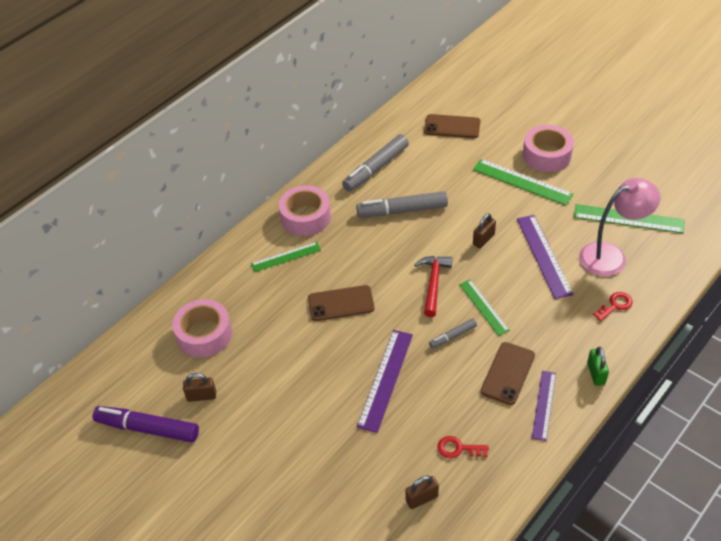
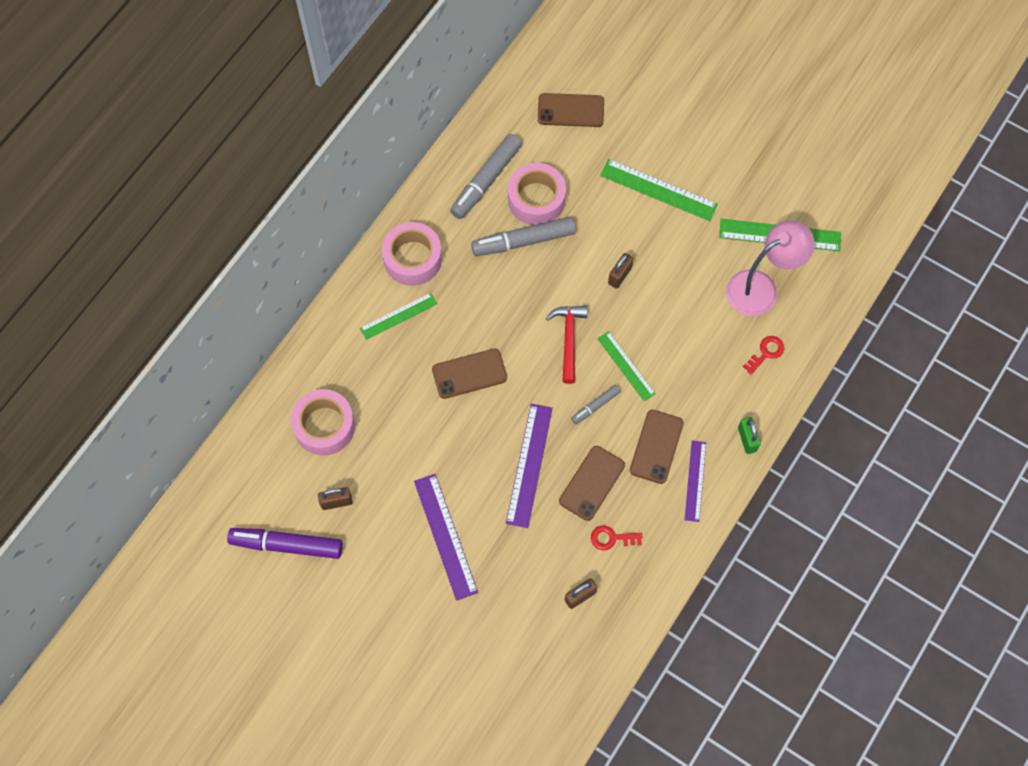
camera: 10 degrees left, 20 degrees up
(443, 399) = (592, 483): none -> brown phone
(544, 255) = (688, 293): purple ruler -> purple ruler (445, 536)
(546, 155) = (685, 148): pink tape -> pink tape (536, 199)

